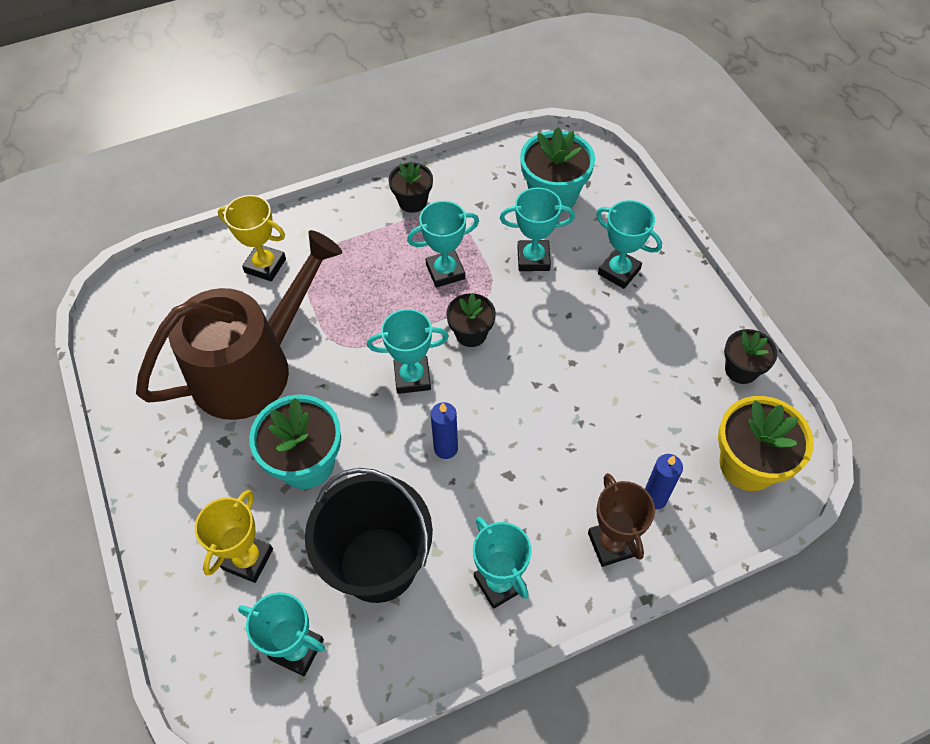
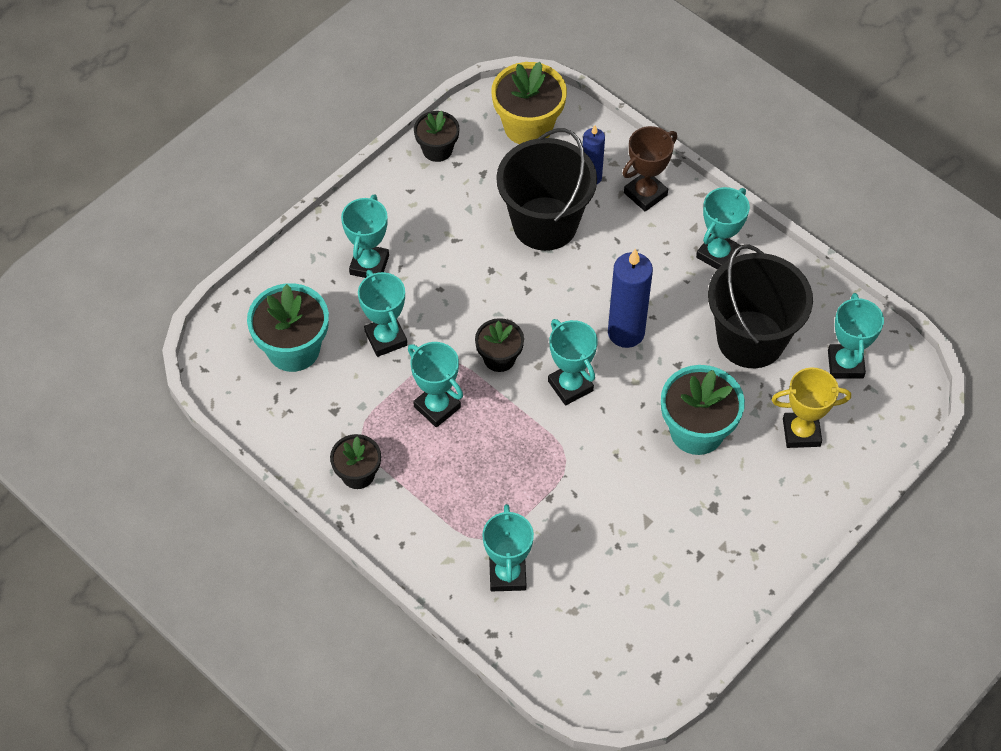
camera: 115 degrees left, 0 degrees up
(252, 367) = (629, 524): brown watering can -> none
(265, 266) = (507, 574): yellow trophy -> turquoise trophy
(446, 448) = (626, 332): blue candle -> blue candle, size x1.65
(610, 429) = (545, 223): none -> black bucket

